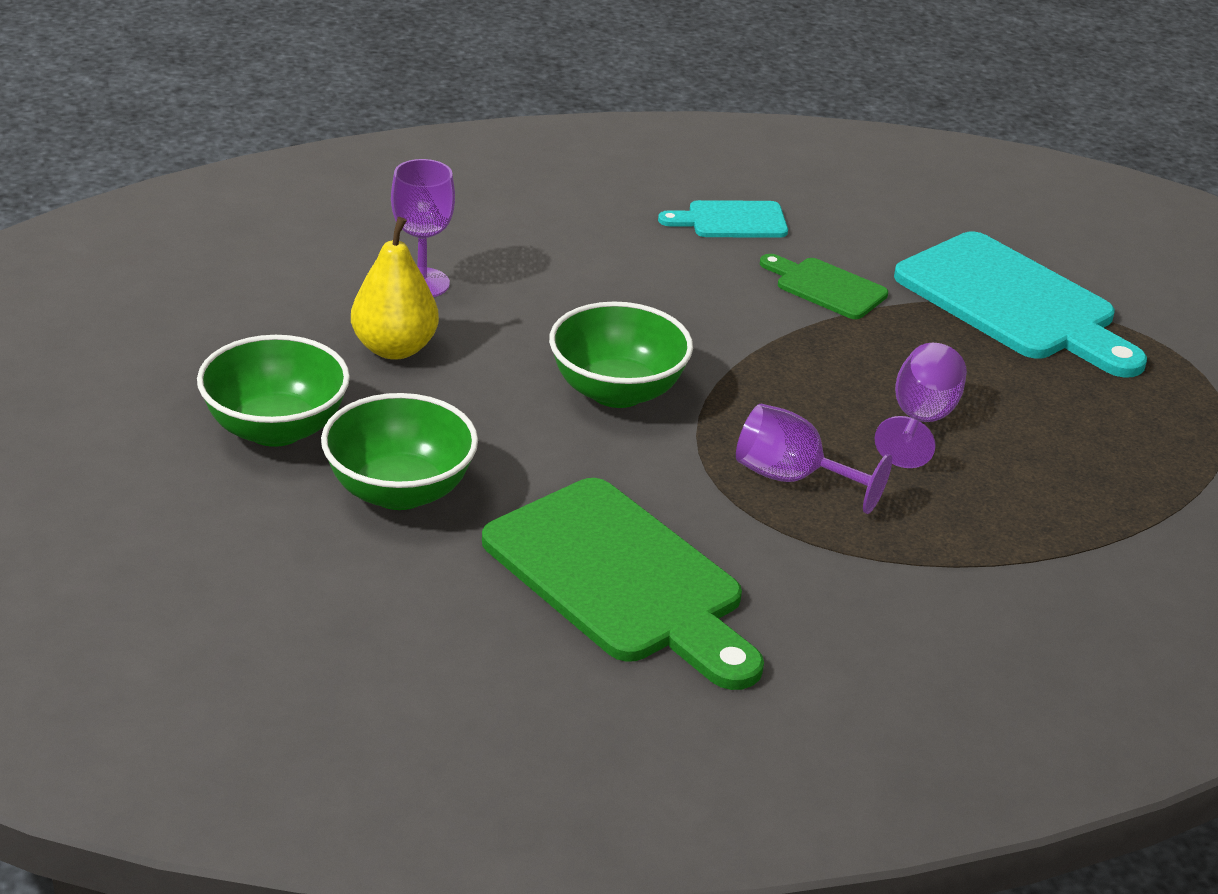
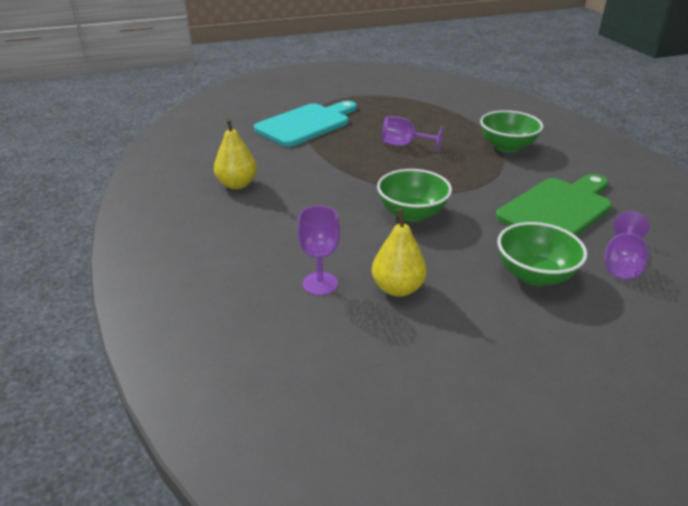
camera: 90 degrees left, 0 degrees up
(275, 429) = (503, 328): green bowl -> green bowl (507, 147)
(731, 221) = (237, 184): turquoise cutting board -> yellow pear
(792, 478) = (460, 171): purple goblet -> purple goblet (622, 264)
(826, 287) = (301, 161): green cutting board -> none

